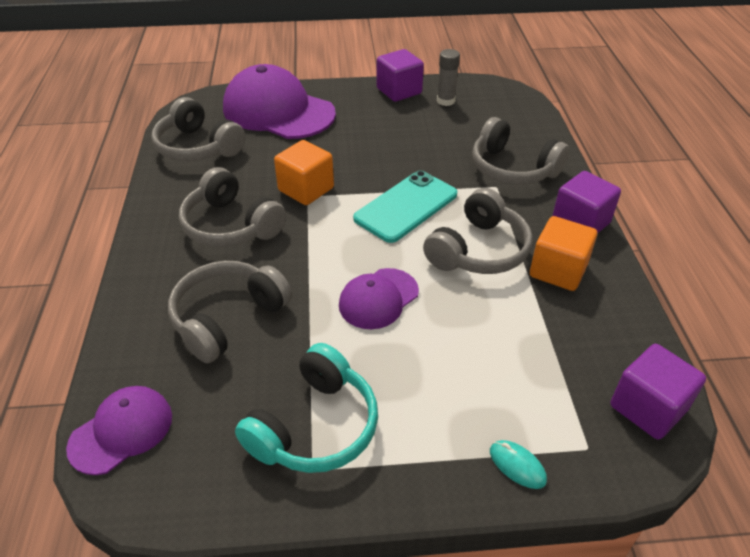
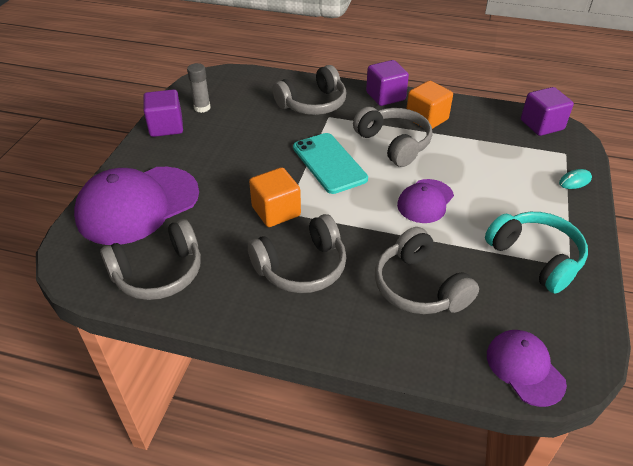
camera: 70 degrees left, 0 degrees up
(378, 298) = (425, 201): purple cap -> purple cap turned 60 degrees clockwise

